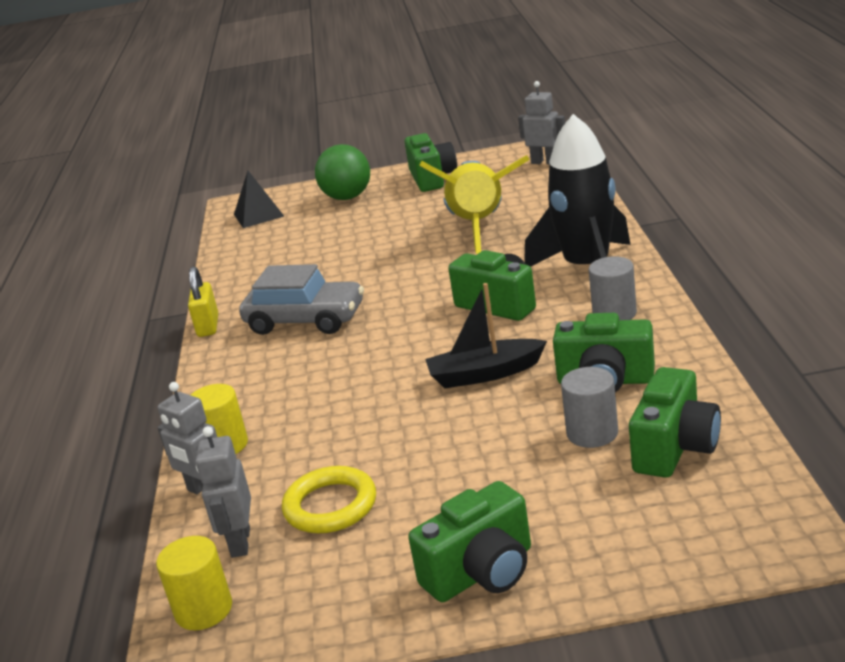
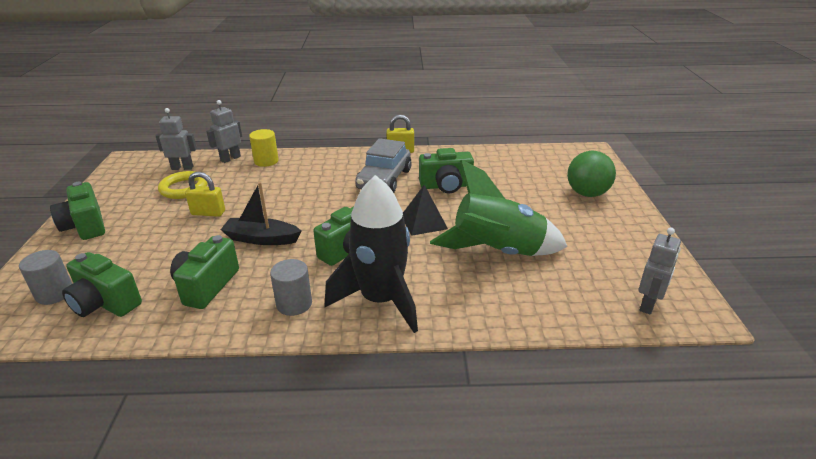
camera: 90 degrees right, 5 degrees up
(203, 610) = (147, 162): yellow cylinder -> none
(258, 215) = (565, 160): black pyramid -> black pyramid (423, 222)
(417, 446) = (208, 213): none -> yellow padlock
(432, 178) = (619, 234): green camera -> green camera (446, 186)
(479, 227) = (497, 252): yellow rocket -> green rocket
(484, 374) = (261, 239): black boat -> black boat turned 75 degrees counterclockwise
(592, 433) = (155, 272): grey cylinder -> grey cylinder (55, 293)

